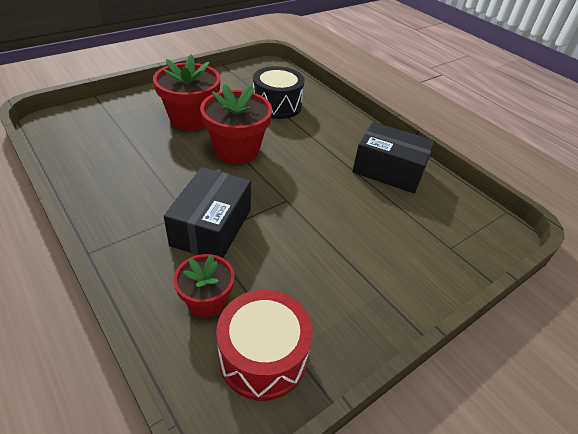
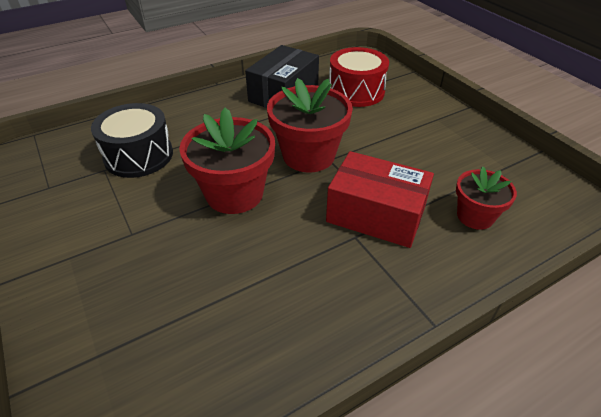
camera: 80 degrees left, 0 degrees up
(191, 119) = (147, 240): red flower pot -> red flower pot (308, 155)
(211, 227) = (376, 214): black box -> red box
(263, 356) = (518, 183): red drum -> red drum (356, 91)

